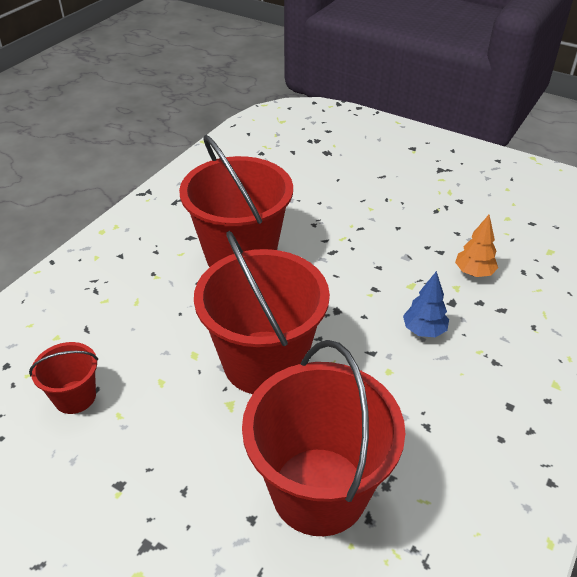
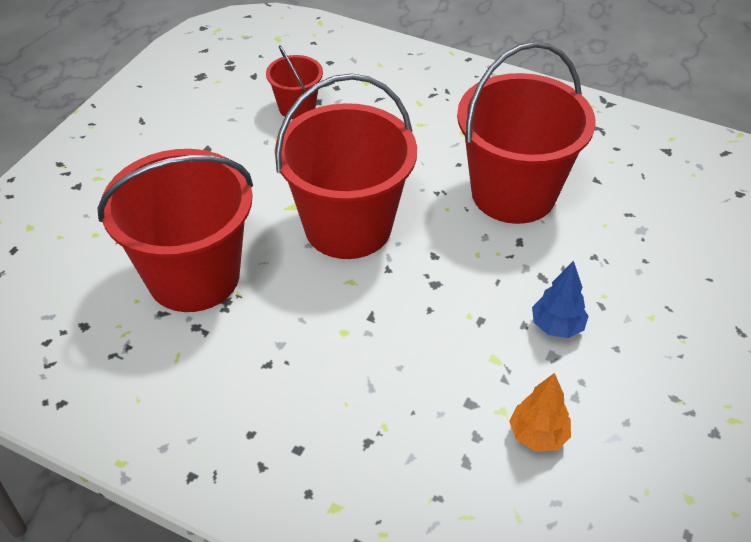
camera: 85 degrees right, 5 degrees up
(424, 330) = (413, 369): blue tree -> blue tree (556, 326)

